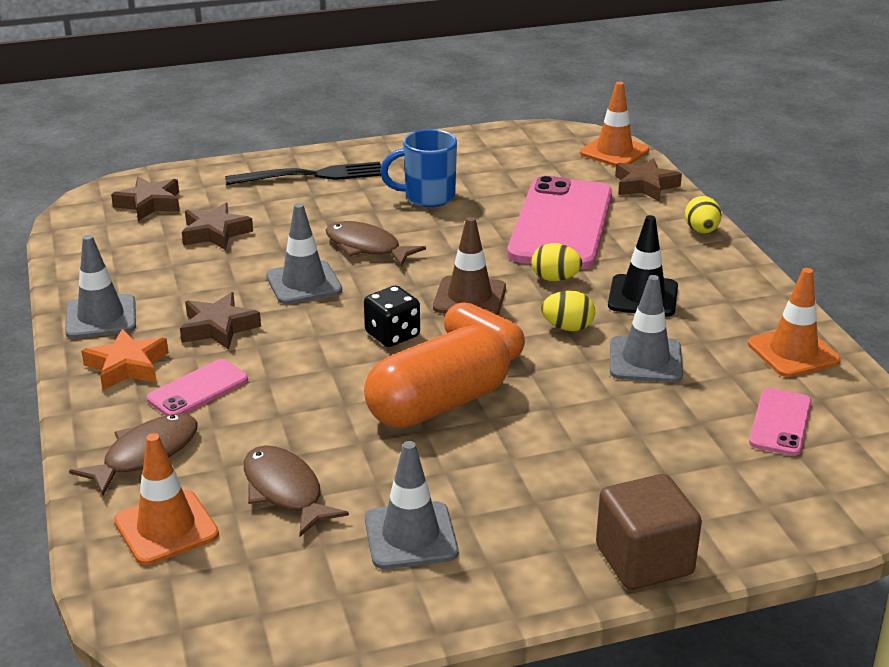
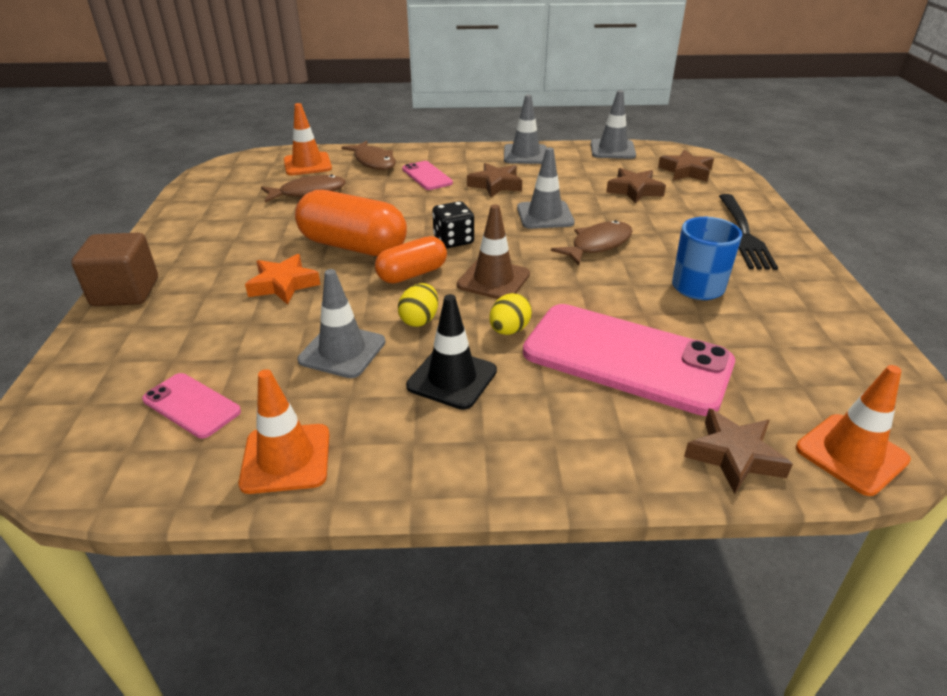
camera: 105 degrees right, 5 degrees up
(127, 366) = (464, 160): orange star -> orange star (283, 285)
(410, 536) = (234, 221): grey traffic cone -> grey traffic cone (612, 150)
(438, 405) = (353, 246): orange capsule -> orange capsule turned 45 degrees counterclockwise
(701, 231) = (590, 472): yellow egg -> none

